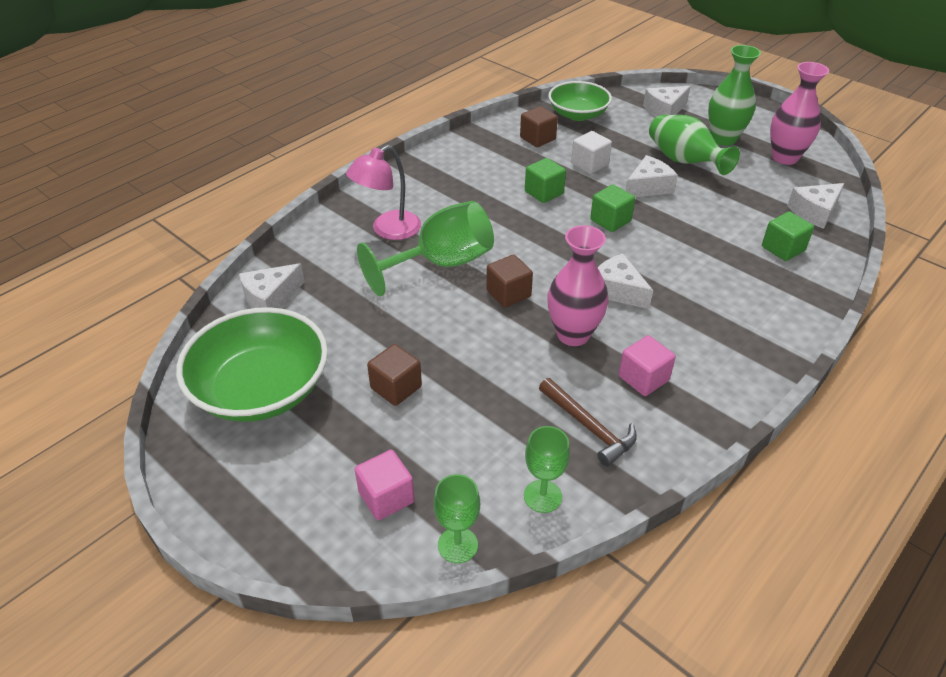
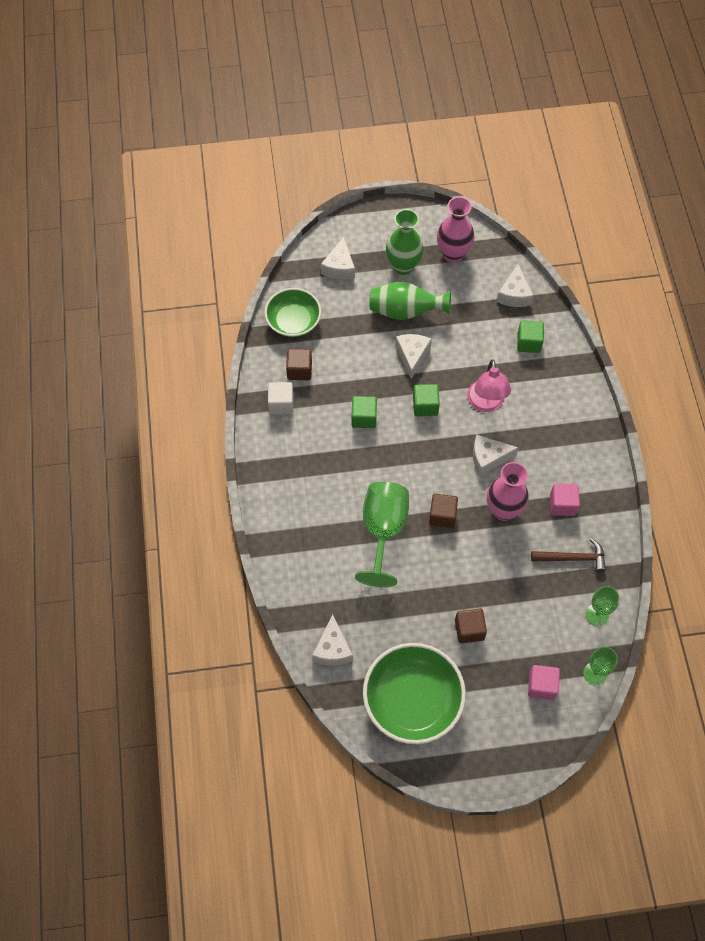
camera: 50 degrees left, 20 degrees up
(388, 230) = (321, 537): pink lamp -> pink lamp (486, 403)
(589, 164) = (358, 366): white cube -> white cube (281, 404)

